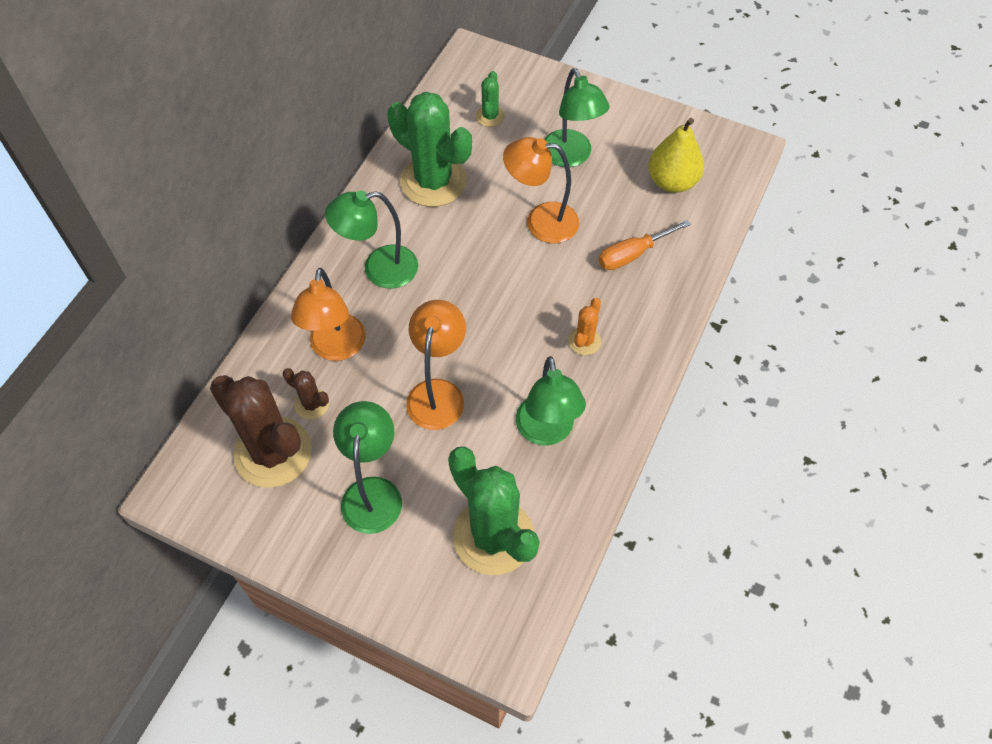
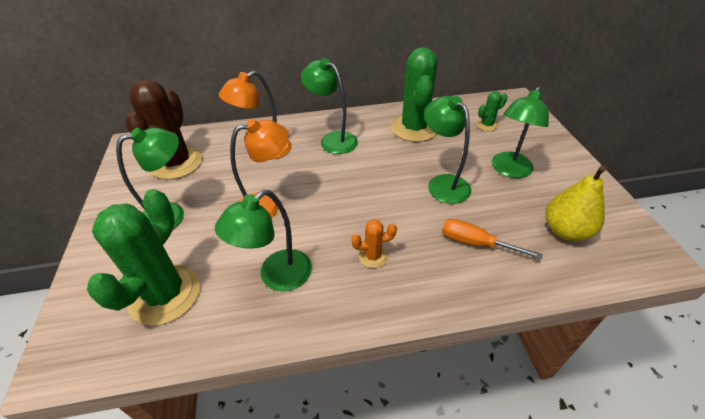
camera: 55 degrees right, 15 degrees down
(312, 404) = (219, 161): brown cactus -> none
(541, 221) = (443, 183): orange lamp -> green lamp

